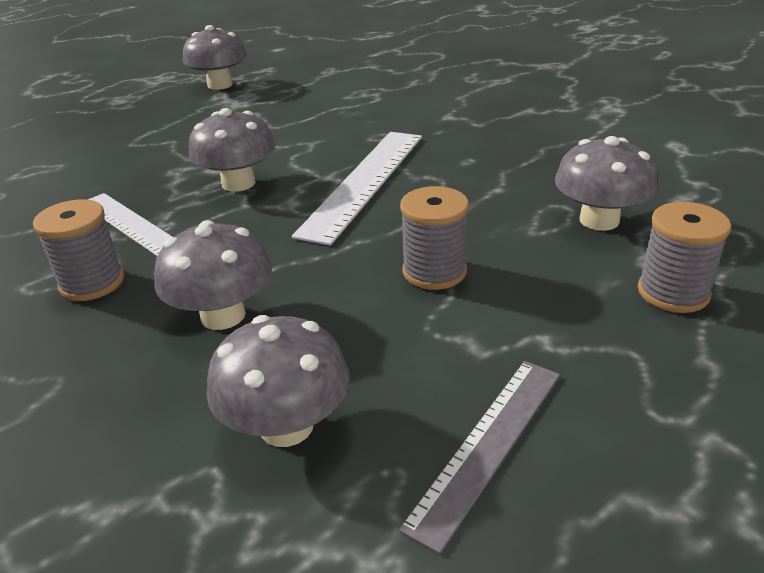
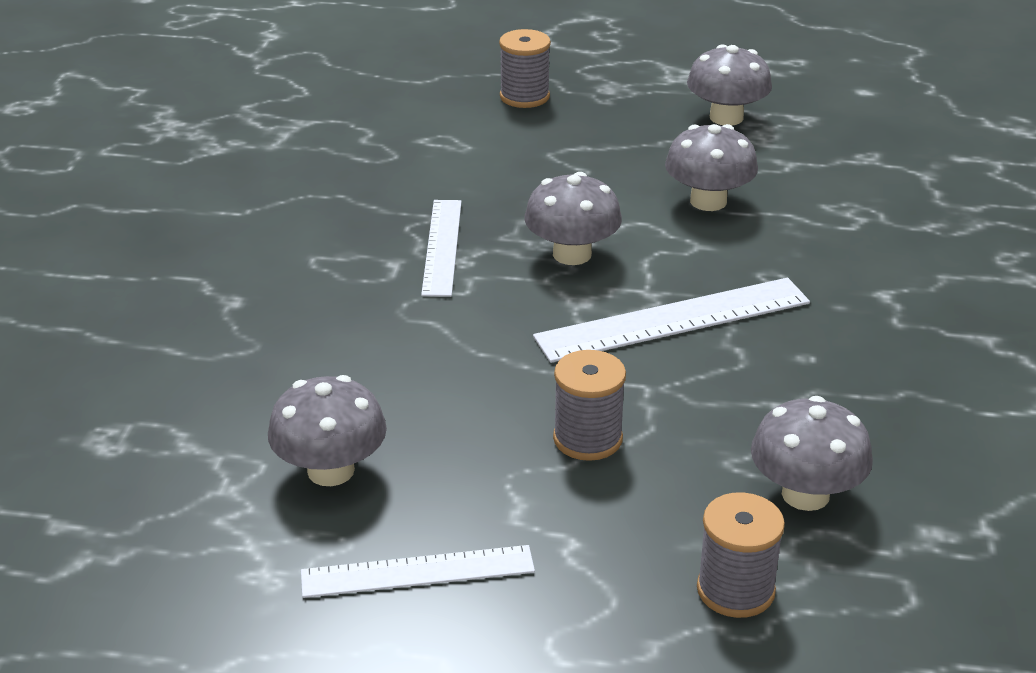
camera: 45 degrees right, 0 degrees up
(92, 283) = (356, 283): grey spool -> grey spool (524, 97)
(223, 315) = (399, 368): grey mushroom -> grey mushroom (708, 201)
(487, 445) = (417, 571): grey ruler -> white ruler

